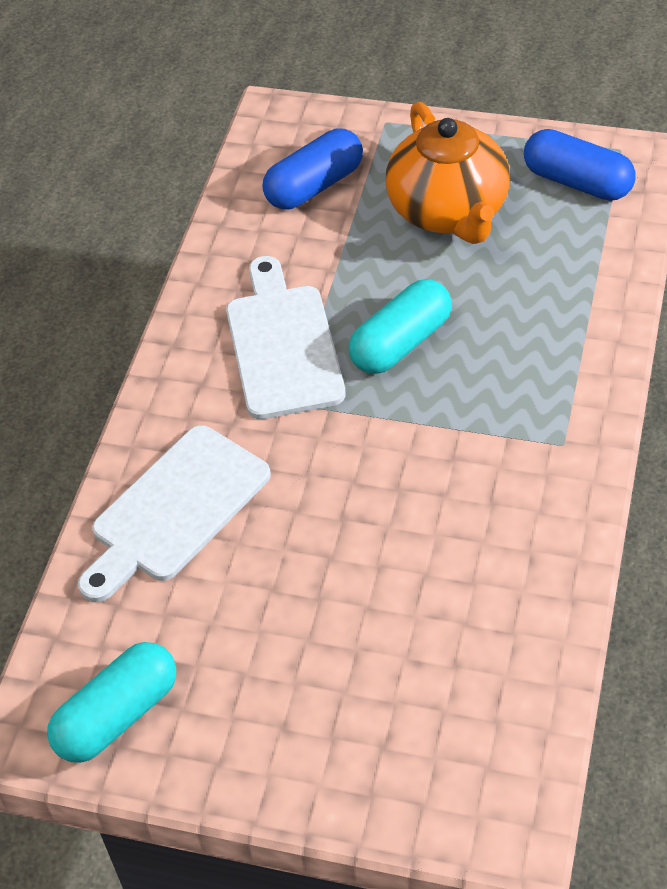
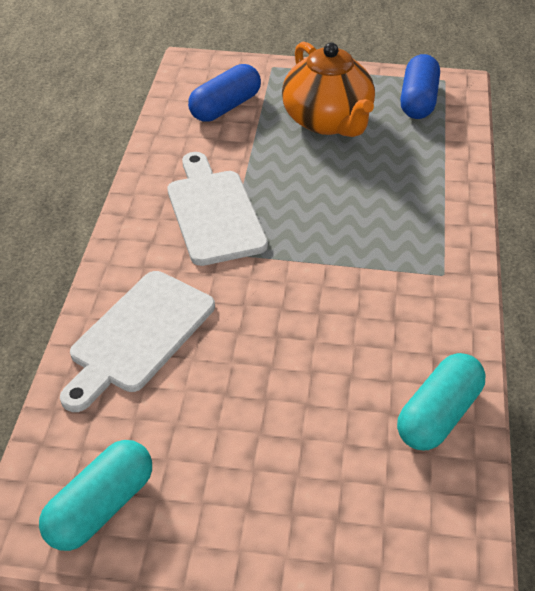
camera: 10 degrees left, 5 degrees down
(401, 343) = (306, 208): turquoise capsule -> turquoise capsule (438, 415)
(577, 182) = (418, 100): blue capsule -> blue capsule turned 75 degrees clockwise

